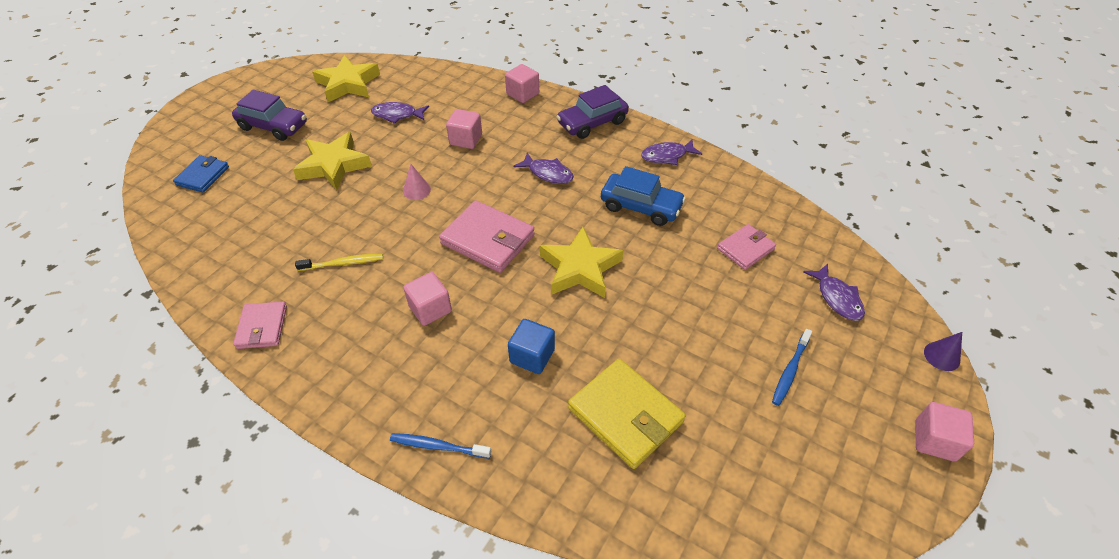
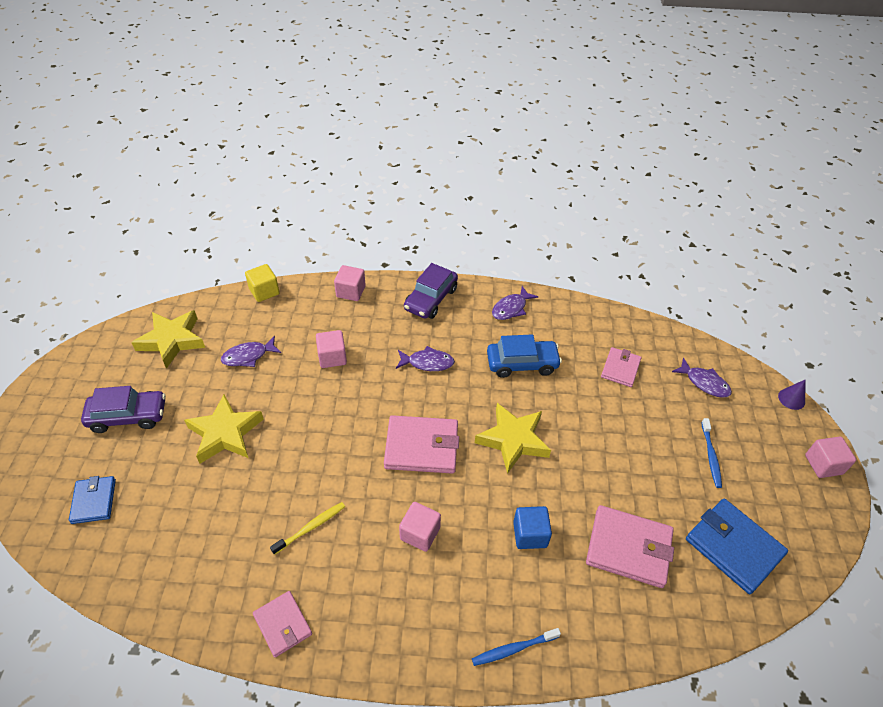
camera: 30 degrees left, 0 degrees up
(416, 190) = (324, 426): pink cone -> none
(449, 71) = (264, 291): none -> yellow cube
(625, 415) = (628, 548): yellow wallet -> pink wallet
(749, 470) = (733, 547): none -> blue wallet

